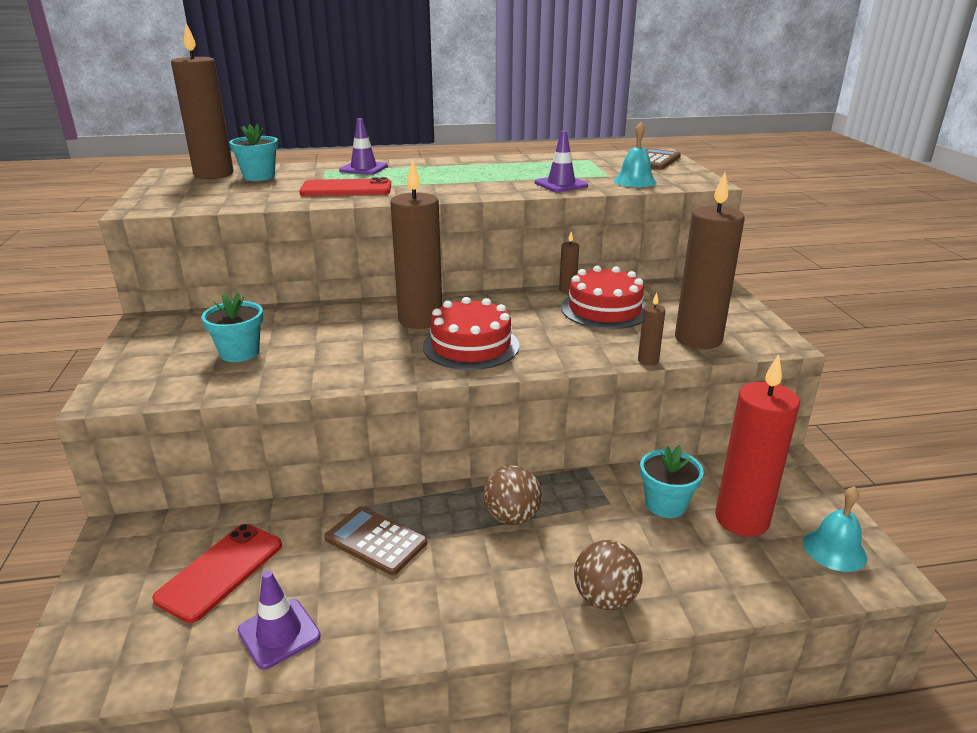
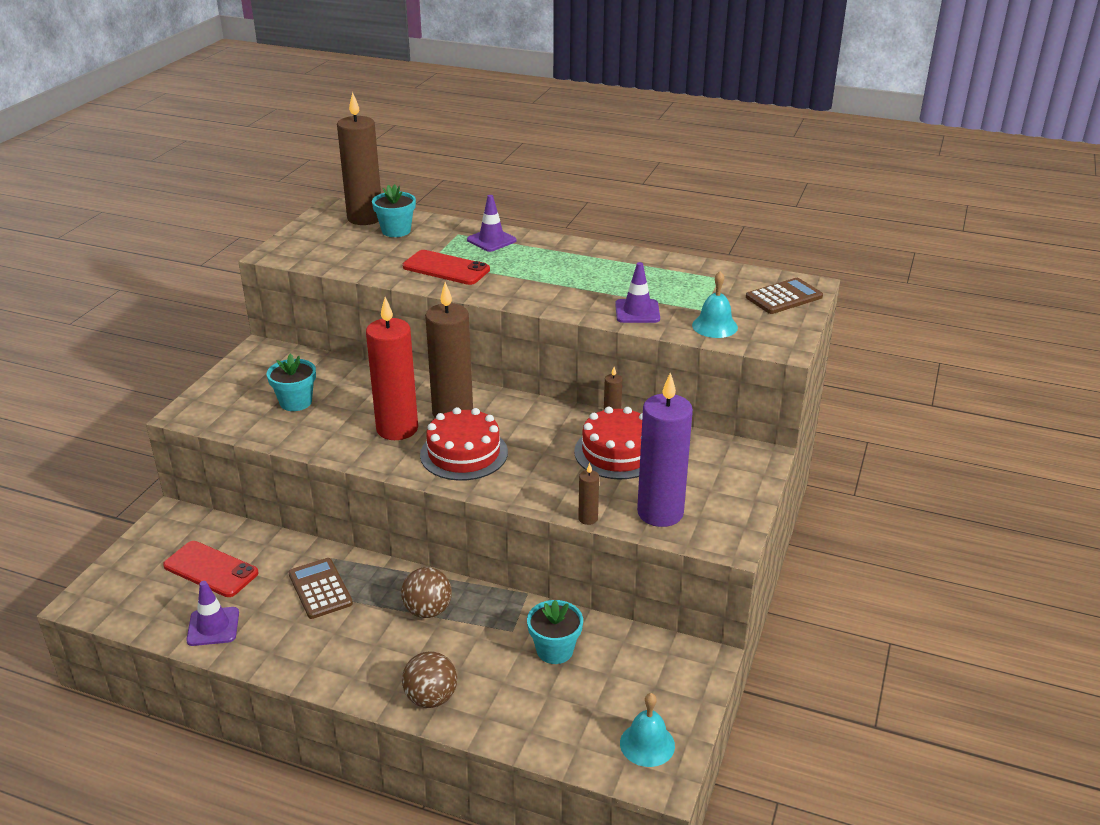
camera: 30 degrees right, 5 degrees up
(220, 571) = (211, 569): red phone -> red phone turned 60 degrees clockwise
(698, 339) = (660, 513): brown candle -> purple candle
(741, 519) = (601, 688): red candle -> red candle (397, 429)

